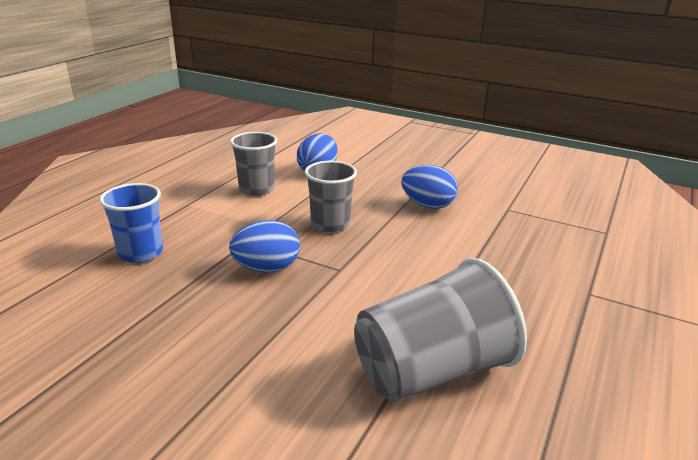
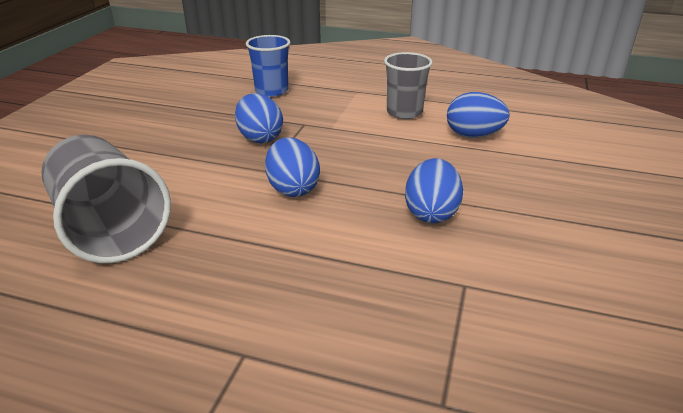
camera: 80 degrees right, 5 degrees up
(330, 224) = (350, 156): grey cup -> none
(379, 257) = (293, 189): none -> blue egg

